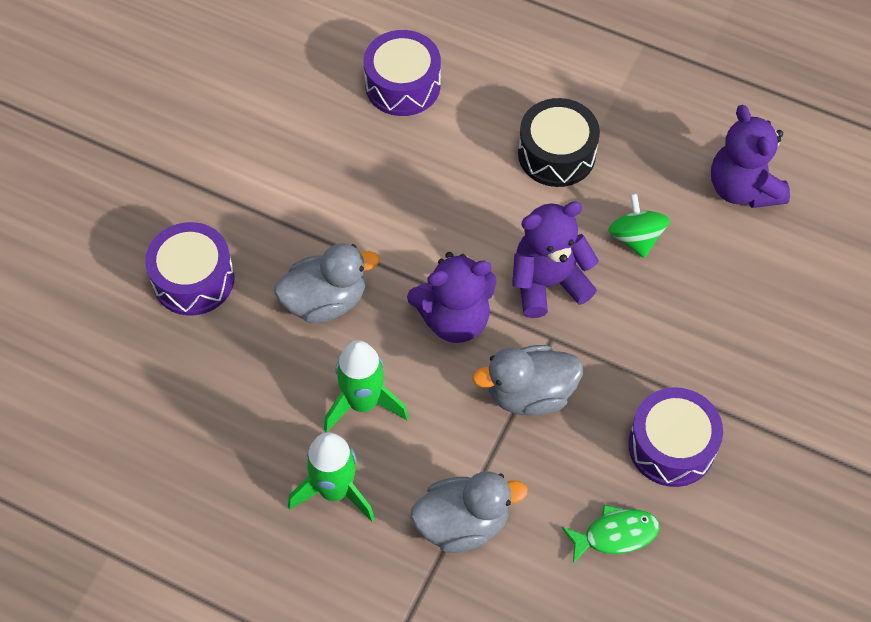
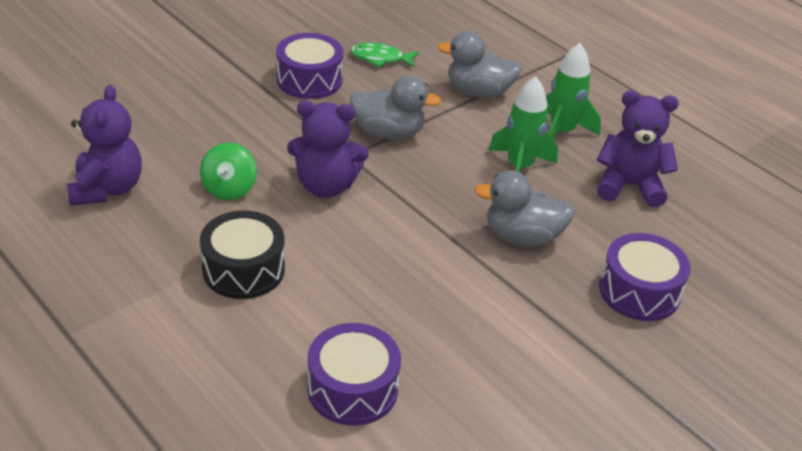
camera: 160 degrees left, 20 degrees down
(454, 319) = (418, 190): purple teddy bear -> purple teddy bear (629, 186)

